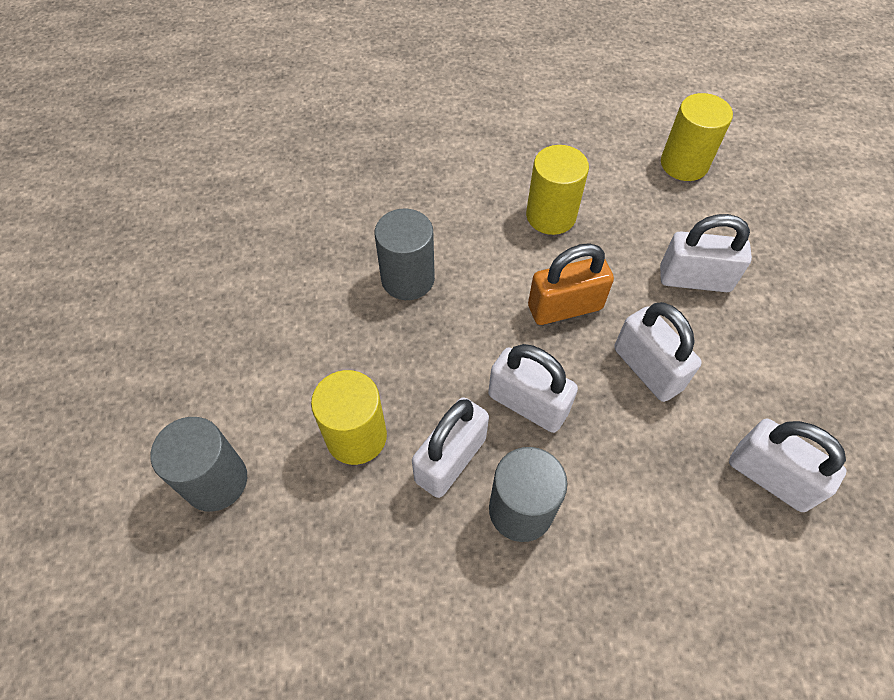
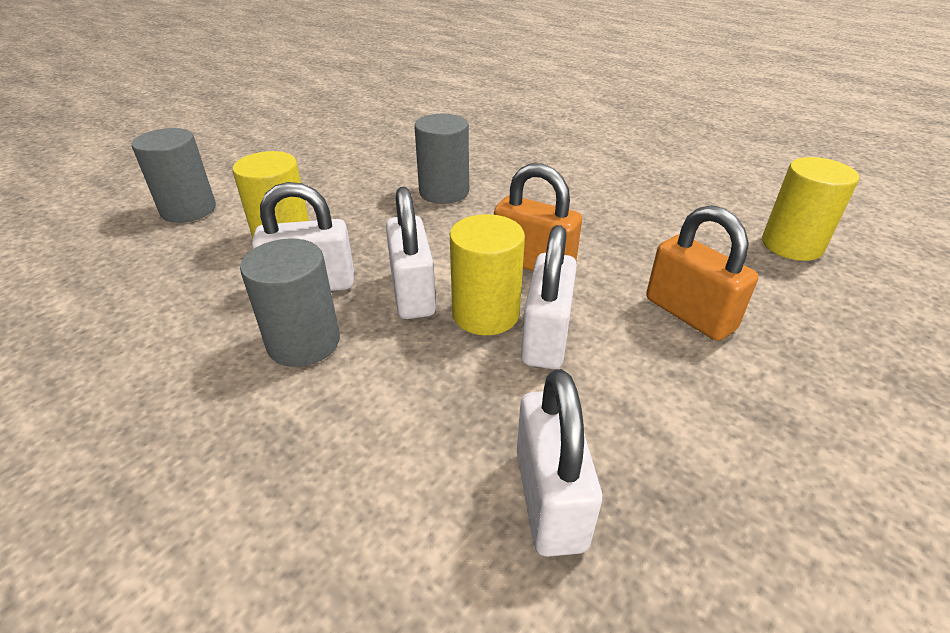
camera: 45 degrees right, 20 degrees down
(551, 216) = (605, 214): yellow cylinder -> yellow cylinder (485, 314)
(694, 279) = (689, 314): white padlock -> orange padlock

